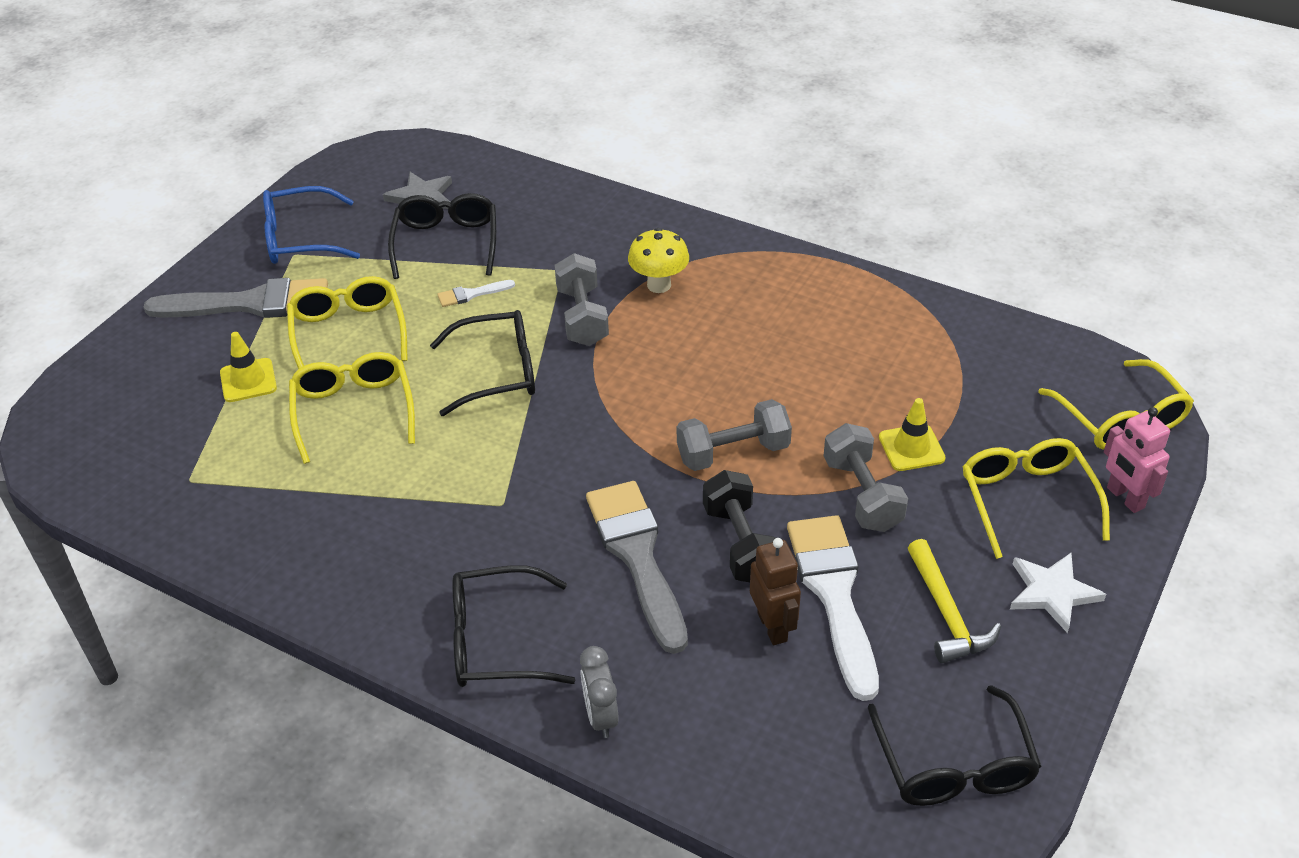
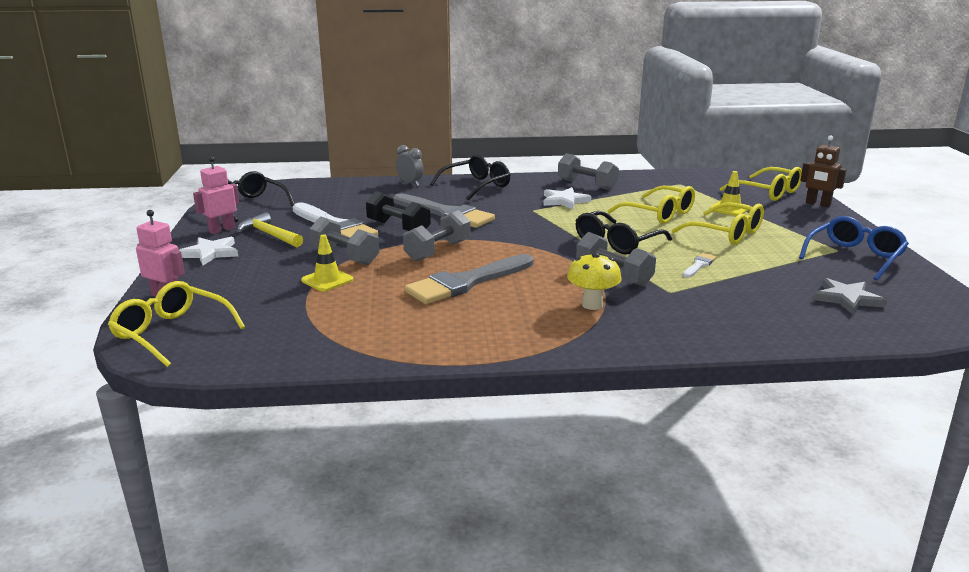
camera: 145 degrees right, 20 degrees down
(250, 304) = (801, 228): grey brush -> grey brush (466, 282)
(321, 550) = (587, 185): none -> grey dumbbell
(424, 511) = (564, 201): none -> white star
(446, 244) = (770, 281): black glasses -> none
(772, 627) = (357, 213): brown robot -> brown robot (817, 204)
(1021, 670) = (222, 230): none -> pink robot
(1027, 501) = (236, 279): yellow glasses -> yellow glasses (767, 192)

